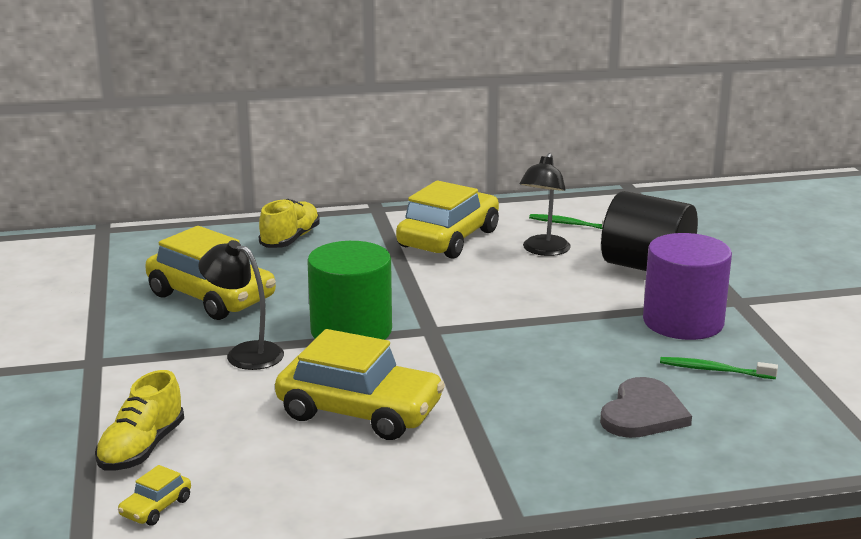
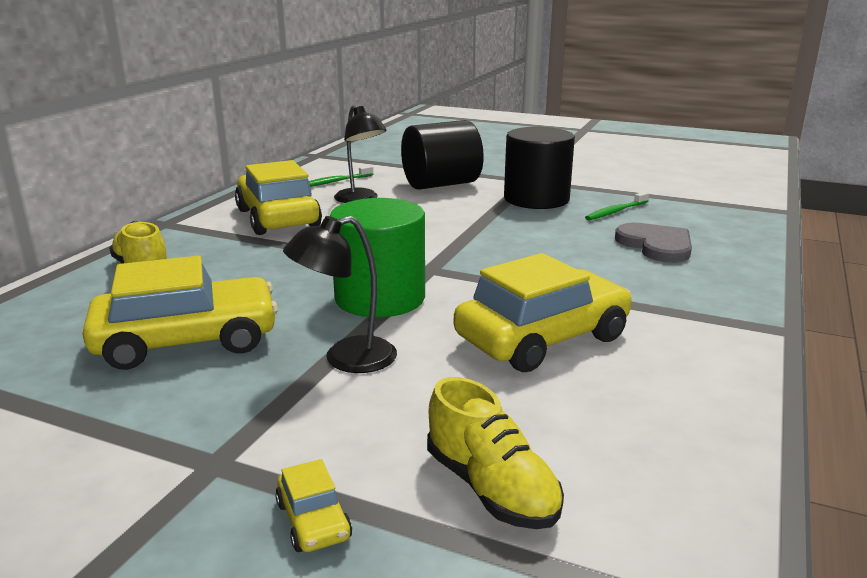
camera: 55 degrees left, 0 degrees up
(156, 507) = (648, 518): yellow car -> yellow car (313, 520)
(683, 322) = (536, 199): purple cylinder -> black cylinder

